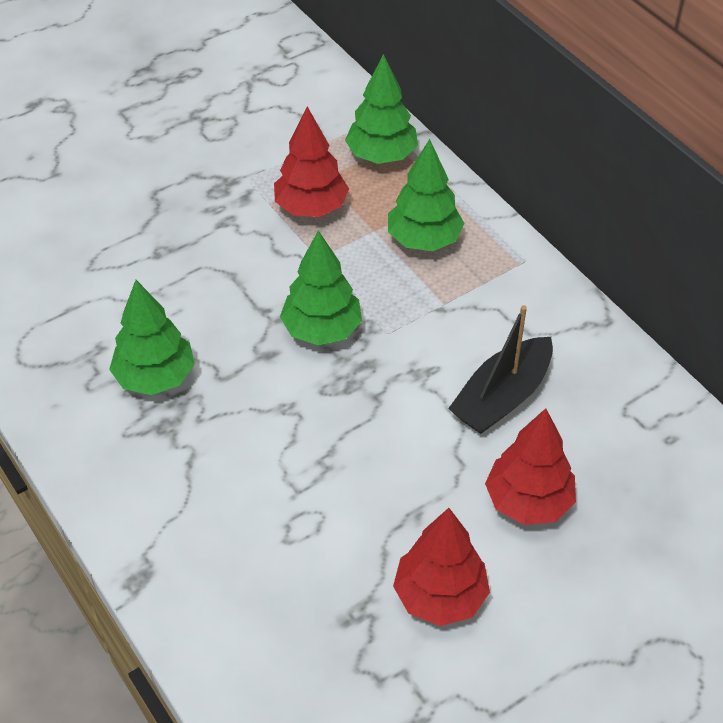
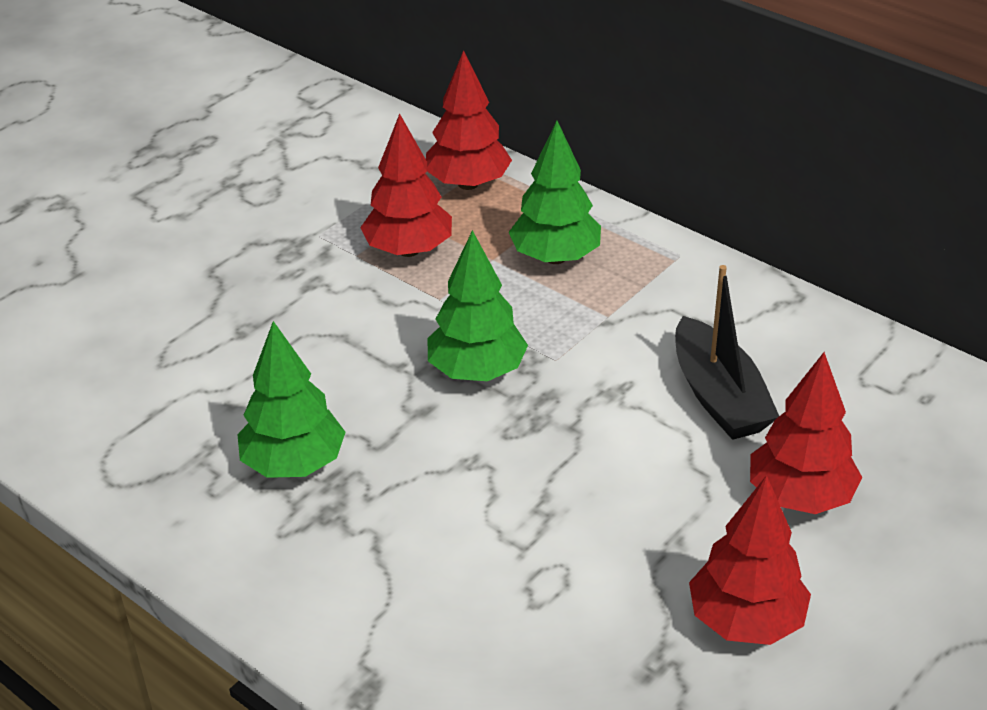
camera: 15 degrees left, 10 degrees down
(381, 156) = (468, 183): green tree -> red tree
(502, 397) = (719, 396): black boat -> black boat turned 45 degrees counterclockwise

